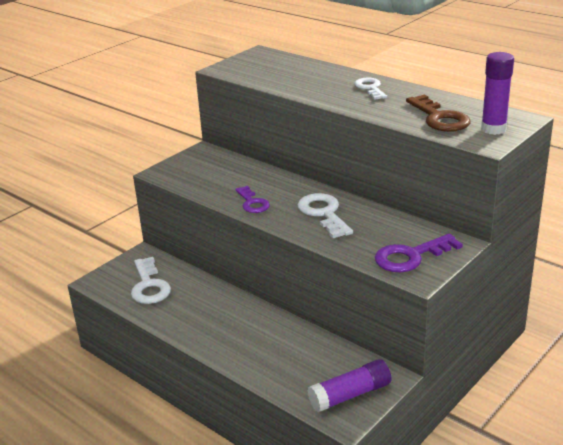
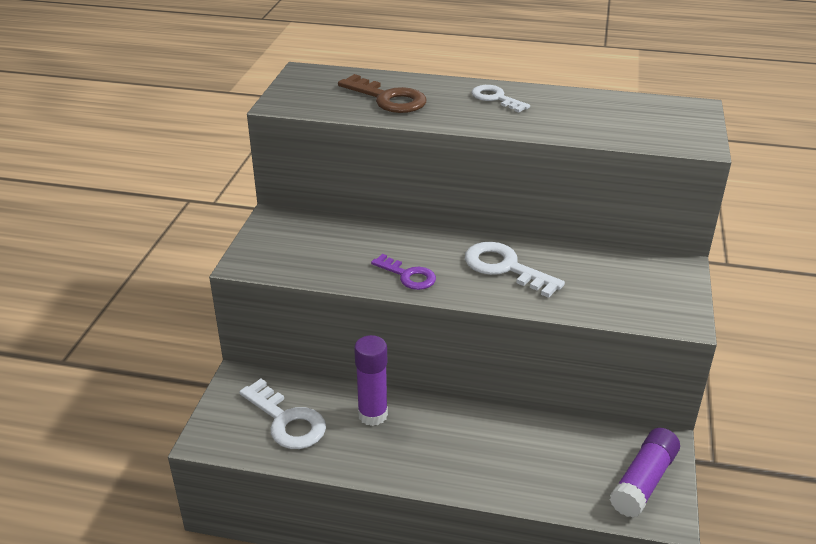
camera: 30 degrees left, 5 degrees up
(411, 256) = (650, 296): purple key -> none
(440, 118) = (615, 123): brown key -> brown key (388, 99)
(493, 129) = (684, 125): purple glue stick -> purple glue stick (372, 415)

